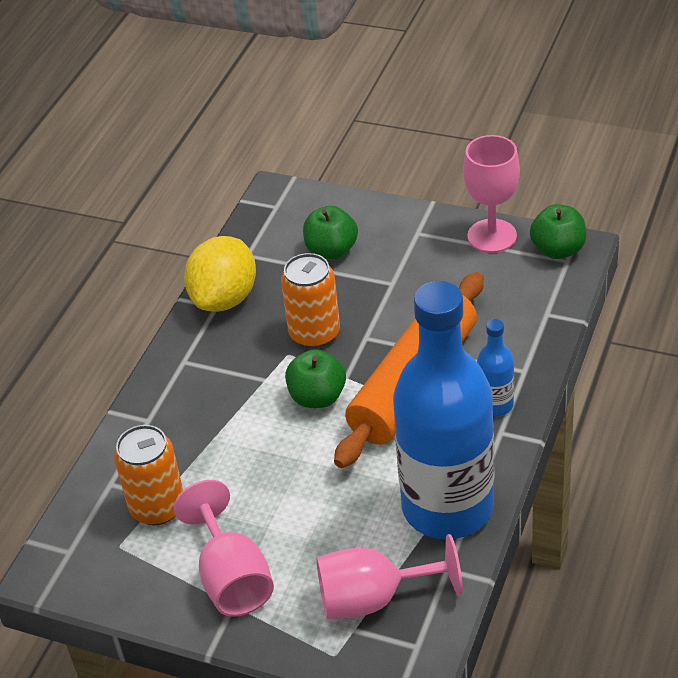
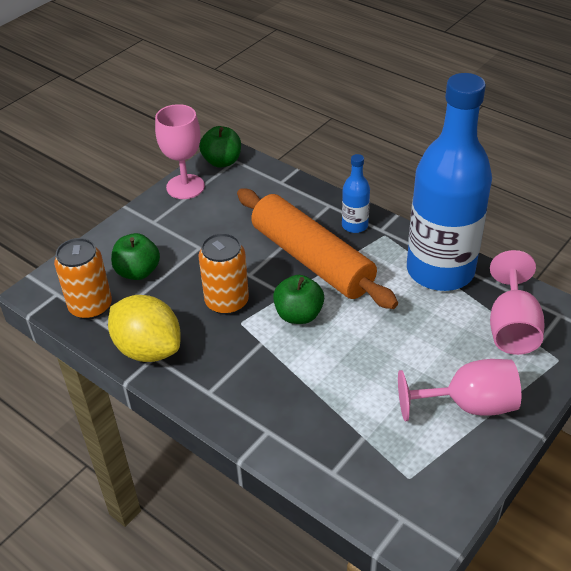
camera: 75 degrees left, 0 degrees up
(157, 507) = (375, 441): orange can -> orange can (90, 306)

